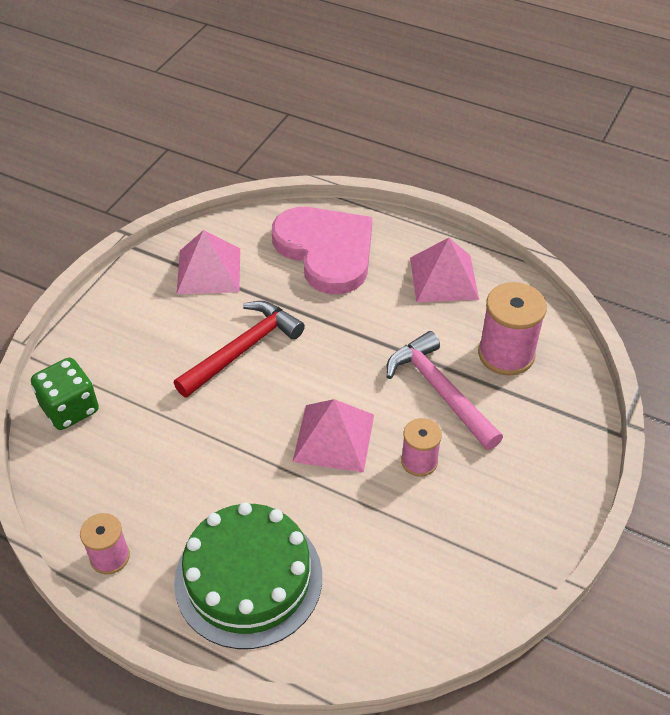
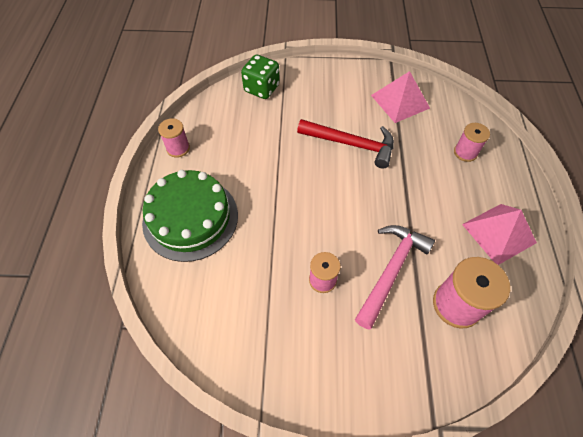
camera: 65 degrees right, 10 degrees up
(326, 251) = (465, 152): pink heart -> pink spool
(333, 438) = (313, 221): pink pyramid -> none

